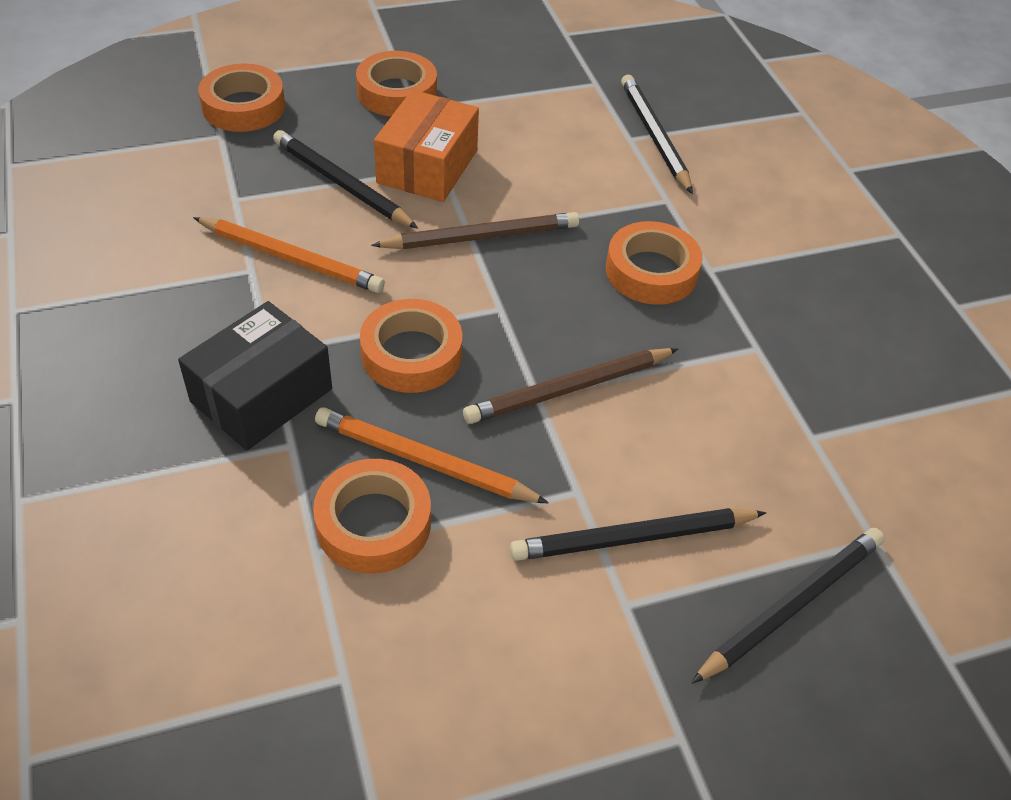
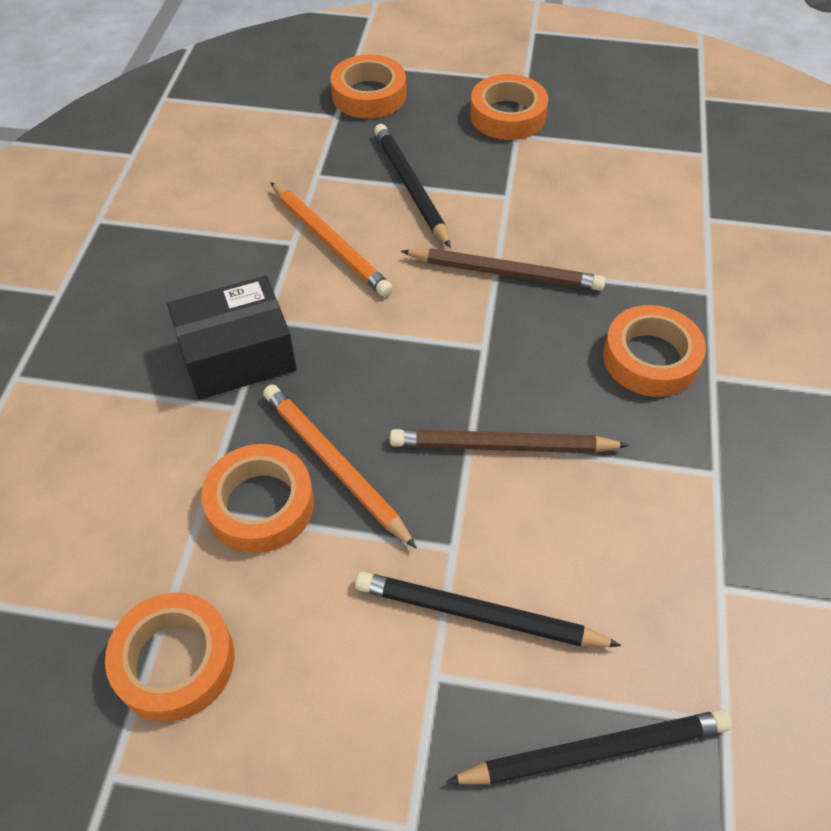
camera: 30 degrees right, 5 degrees up
(411, 354) = (380, 362): orange tape -> orange tape (175, 661)
(427, 166) = (495, 192): orange box -> none
(654, 136) = (733, 223): black pencil -> none

